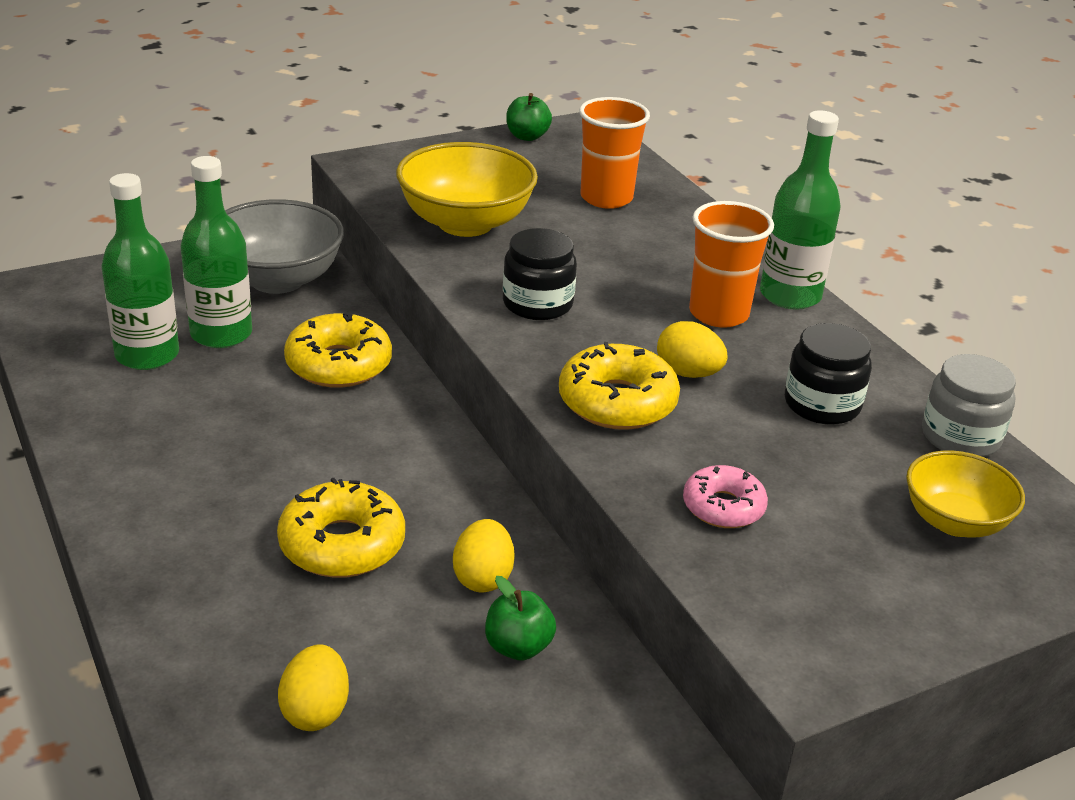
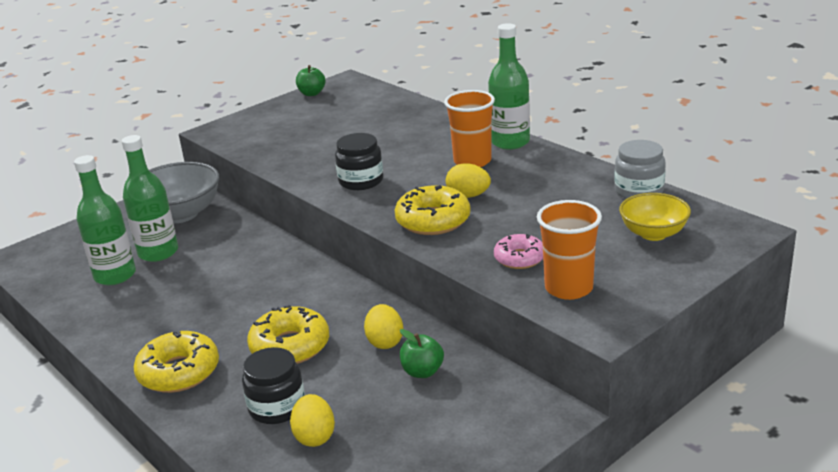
camera: 10 degrees left, 5 degrees down
(338, 364) = (242, 251): yellow donut -> yellow donut (179, 372)
(465, 223) = (295, 148): yellow bowl -> none
(606, 198) = (376, 116): orange cup -> orange cup (568, 288)
(822, 404) = (553, 193): black jar -> black jar (277, 407)

